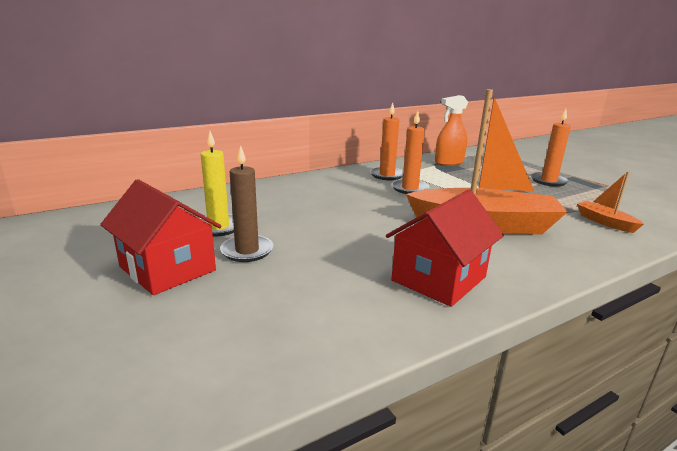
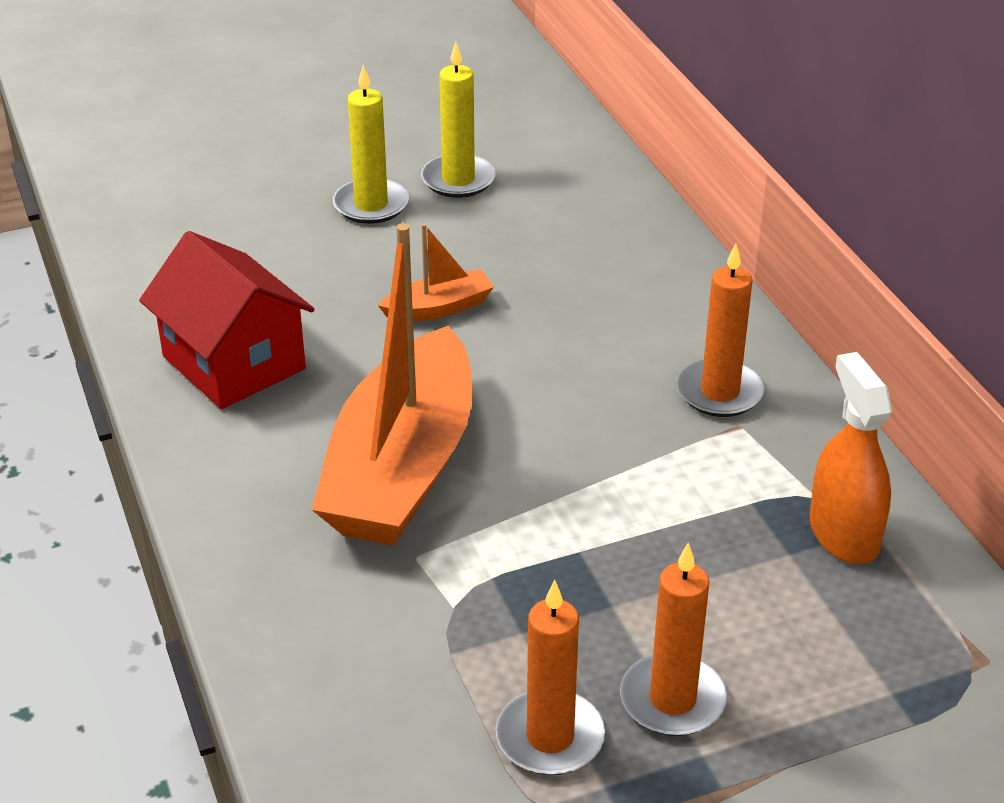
camera: 100 degrees right, 15 degrees up
(167, 268) = (339, 150): red house -> none
(247, 251) = (371, 205): brown candle -> yellow candle
(410, 188) = (621, 411): orange candle -> orange candle (550, 737)
(605, 222) = (375, 671): orange boat -> orange boat (438, 308)

